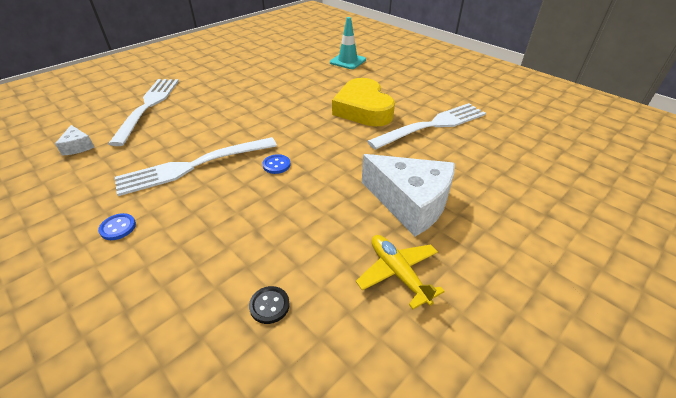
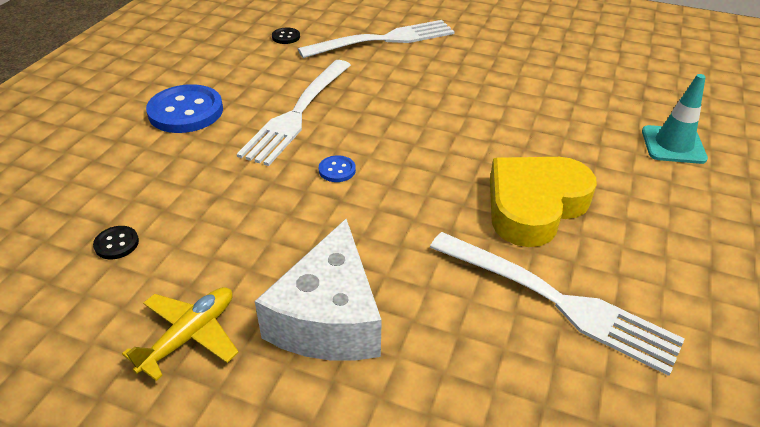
camera: 65 degrees right, 0 degrees up
(78, 146) = (286, 37): white cheese -> black button
(118, 227) = (186, 111): blue button -> blue button, size x2.20
(193, 166) = (297, 113): white fork -> white fork turned 105 degrees counterclockwise

